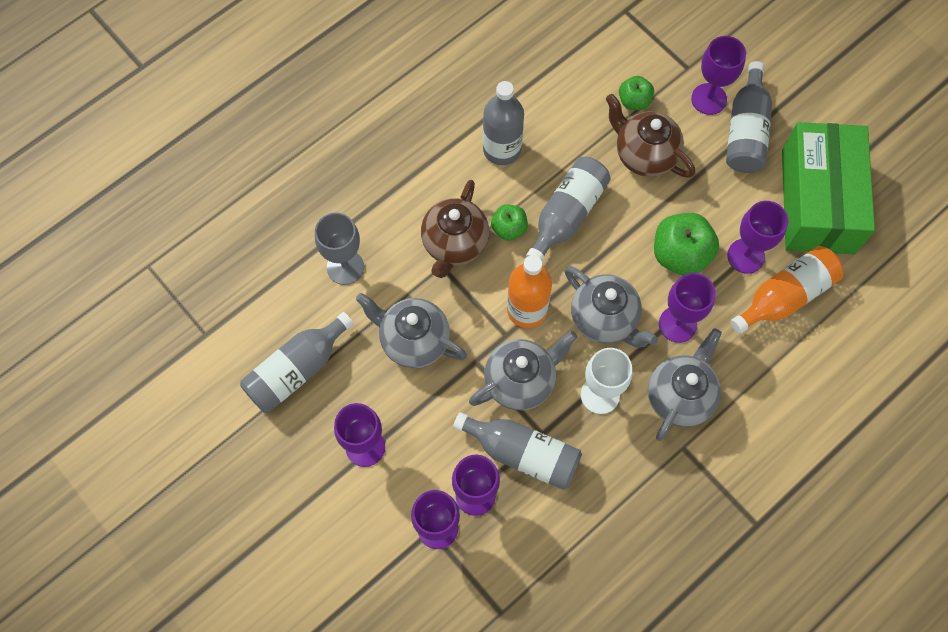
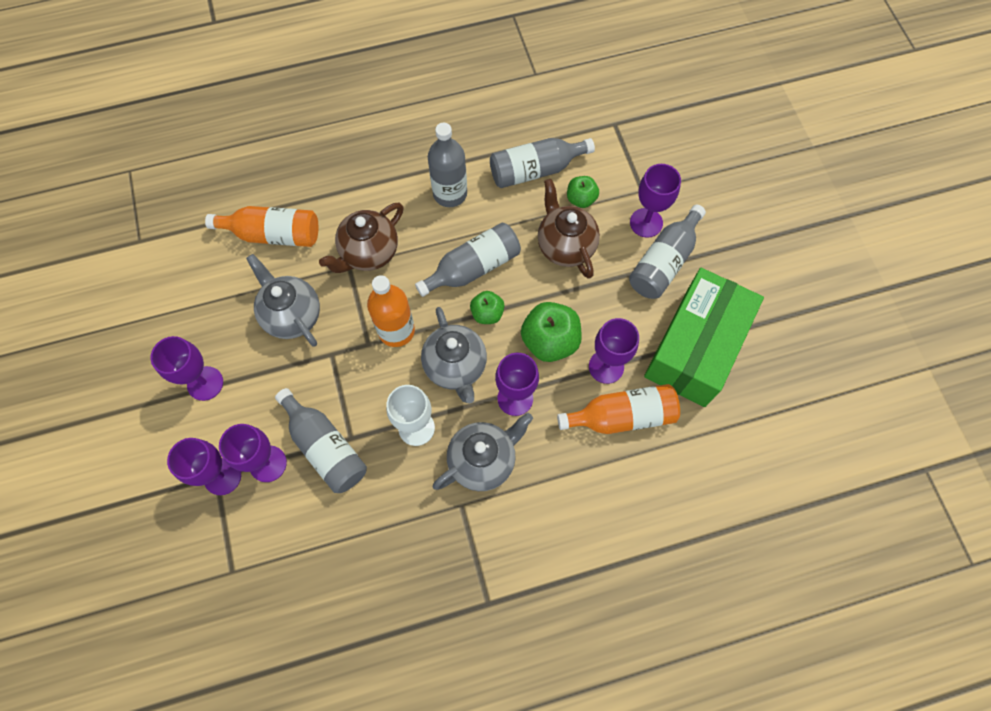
camera: 25 degrees right, 0 degrees up
(296, 370) = (189, 298): grey bottle -> grey bottle (535, 170)
(345, 267) = (273, 234): grey goblet -> orange bottle
(509, 229) = (419, 259): green apple -> green apple (487, 313)
(521, 381) = (358, 387): grey teapot -> none

